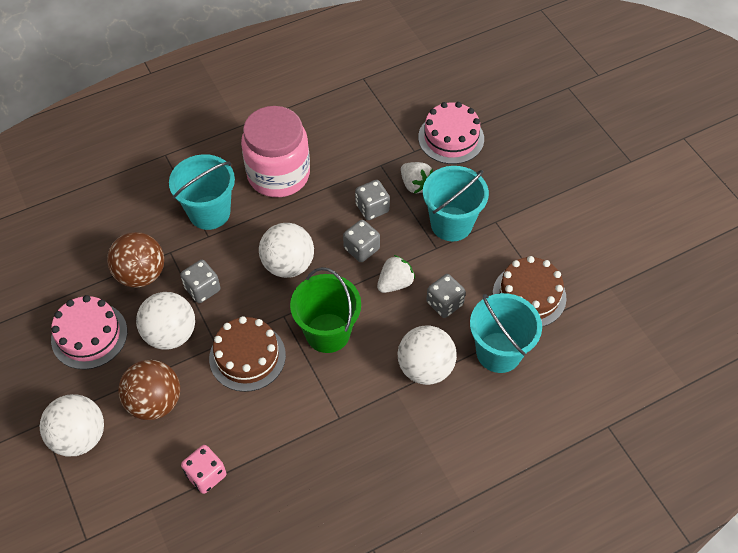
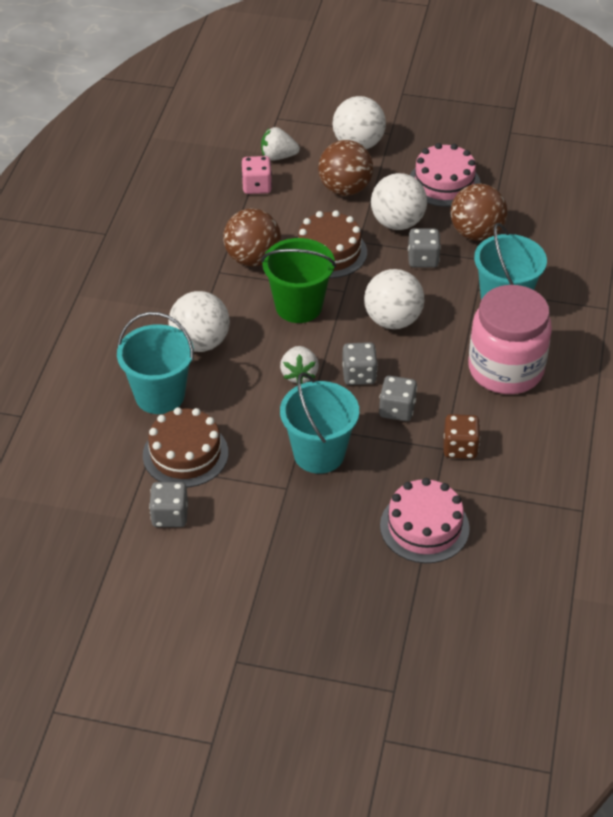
camera: 130 degrees right, 10 degrees down
(302, 405) = (252, 258): none -> brown ball
(372, 158) = (460, 448): none -> brown dice
(415, 185) = (392, 458): white strawberry -> white strawberry (278, 157)
(444, 303) = (243, 393): grey dice -> grey dice (170, 515)

